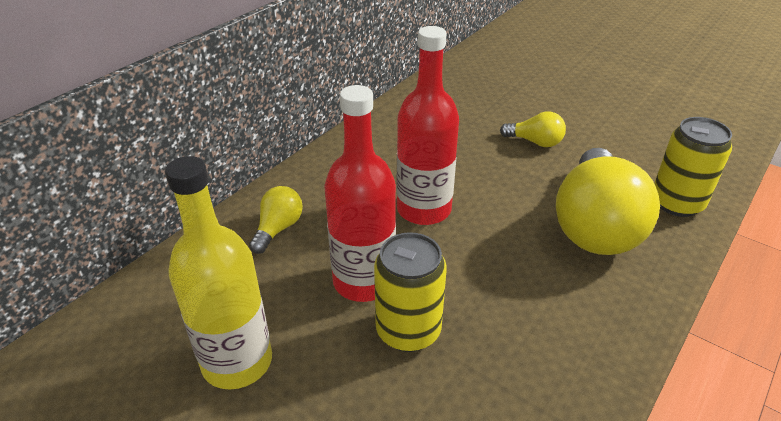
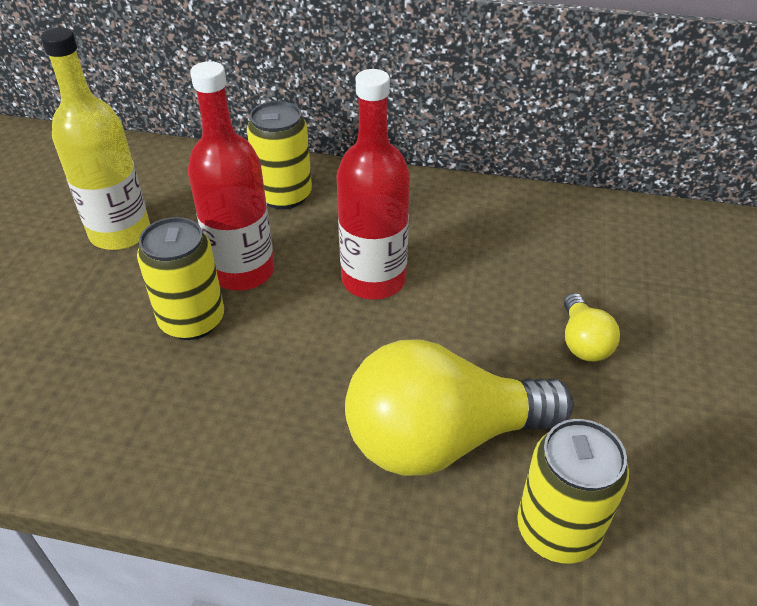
camera: 65 degrees right, 5 degrees up
(278, 229) = (284, 195): yellow light bulb -> yellow can

